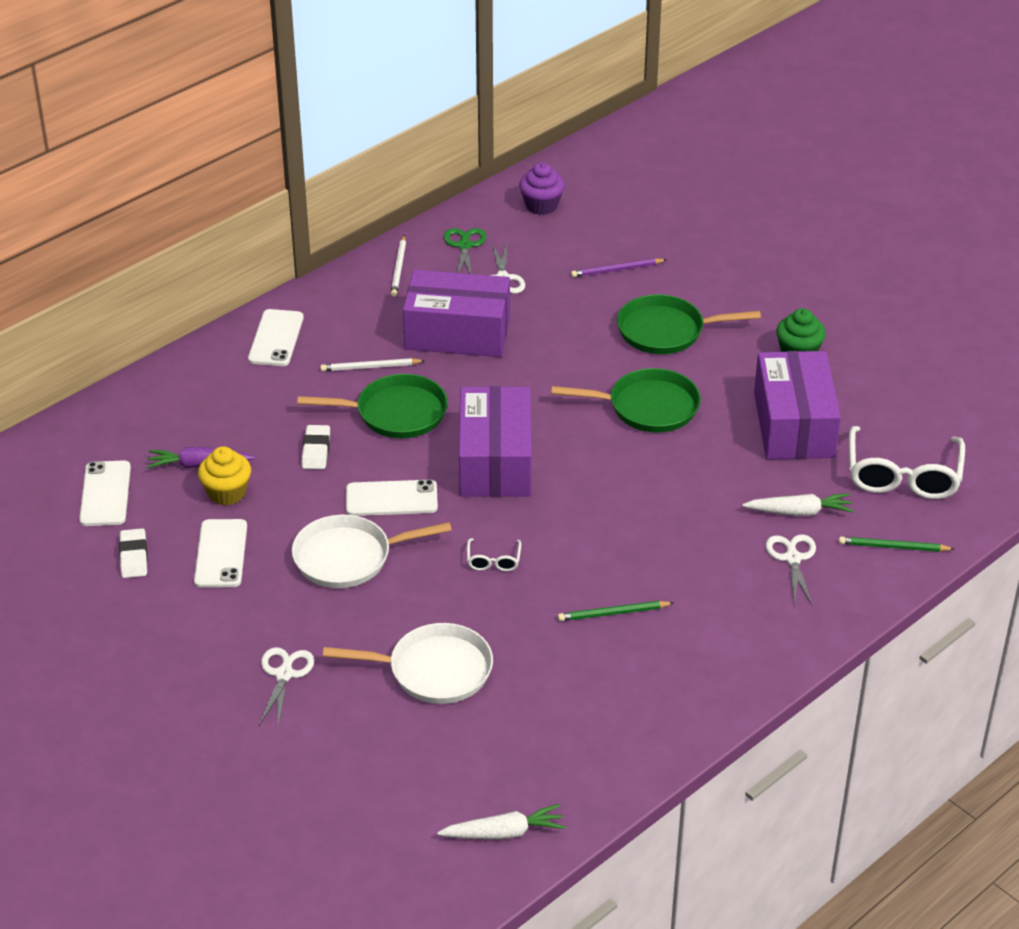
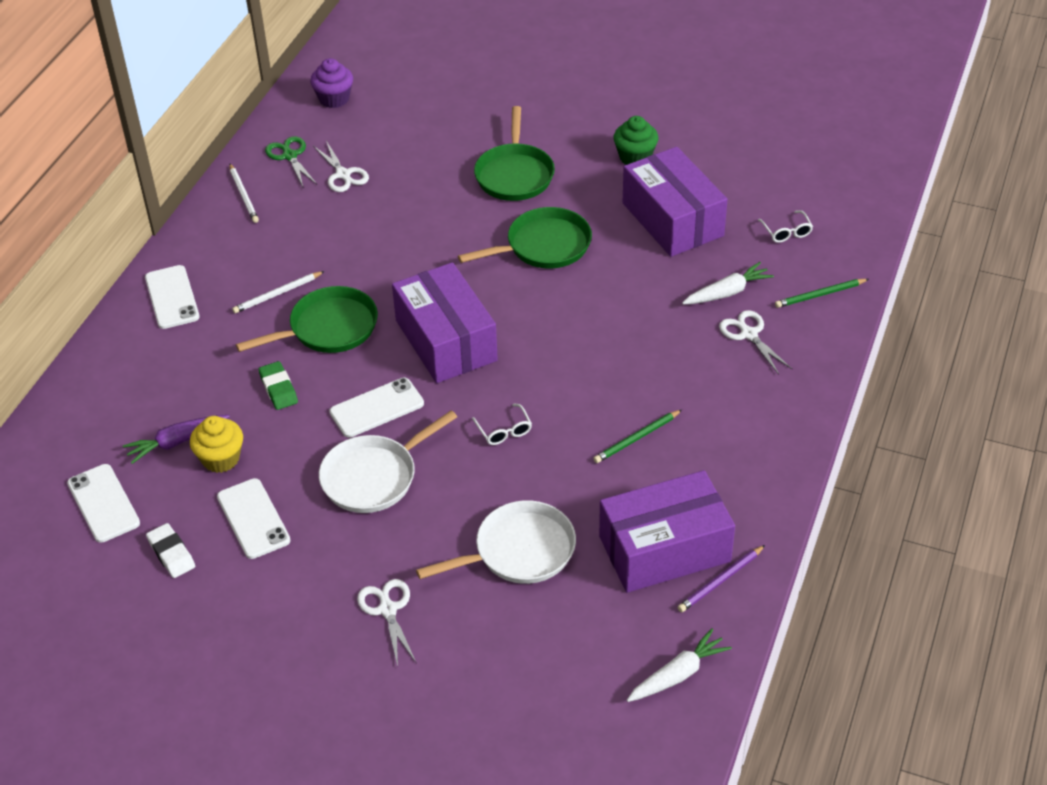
camera: 25 degrees left, 5 degrees up
(316, 451) = (278, 389): white eraser -> green eraser
(457, 333) = (335, 236): purple box -> purple box (664, 549)
(617, 270) = (437, 135): purple pencil -> purple pencil (720, 581)
(666, 331) = (514, 174): green pan -> green pan turned 60 degrees counterclockwise
(903, 475) = (786, 232): white glasses -> white glasses, size x0.45

